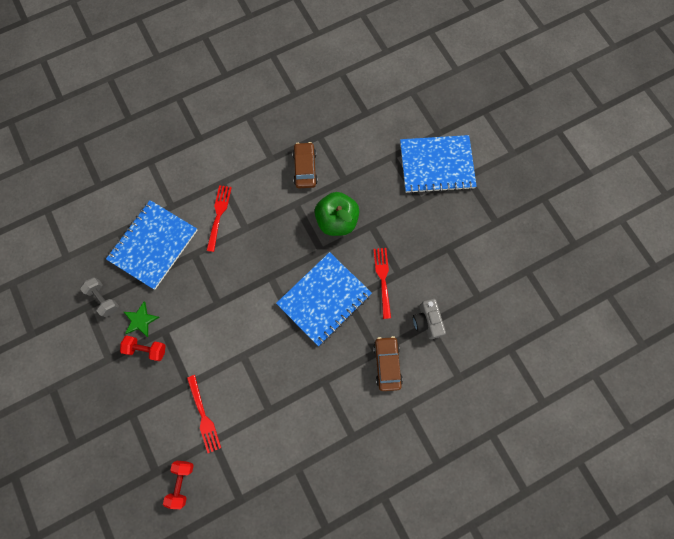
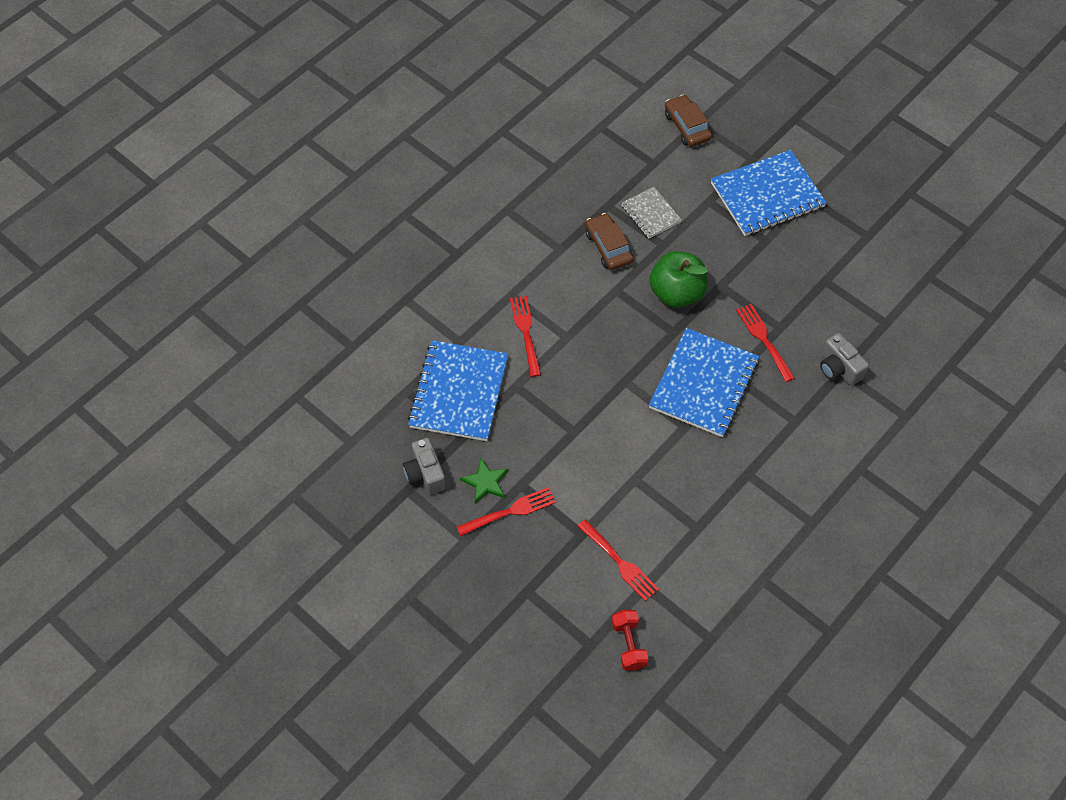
camera: 20 degrees left, 15 degrees down
(104, 299) = (425, 474): grey dumbbell -> grey camera
(146, 349) = (509, 512): red dumbbell -> red fork
(346, 152) = (651, 214): none -> grey notebook
(387, 364) = (814, 430): brown car -> brown car (687, 126)

